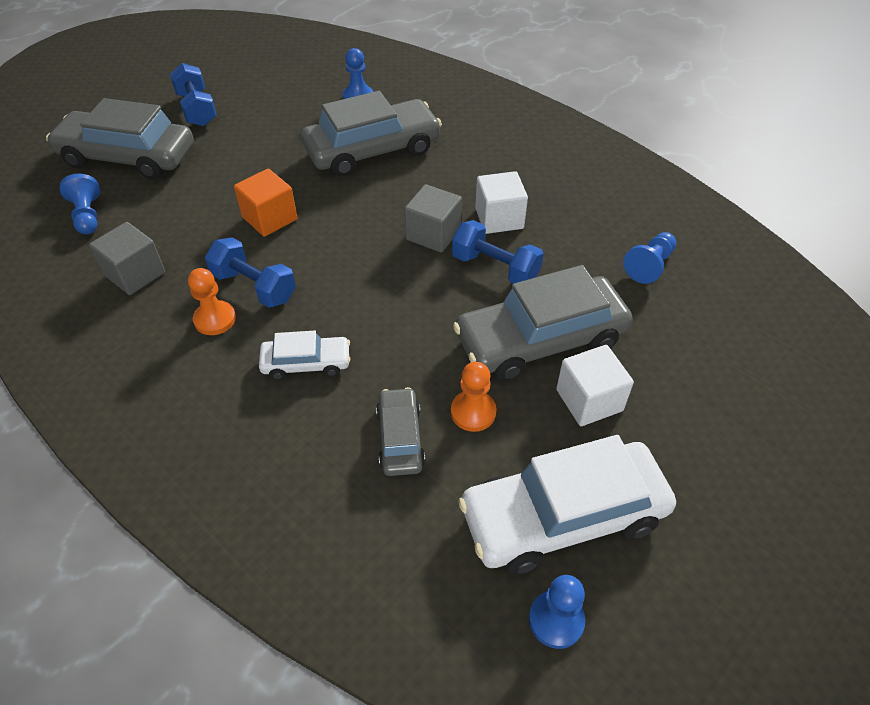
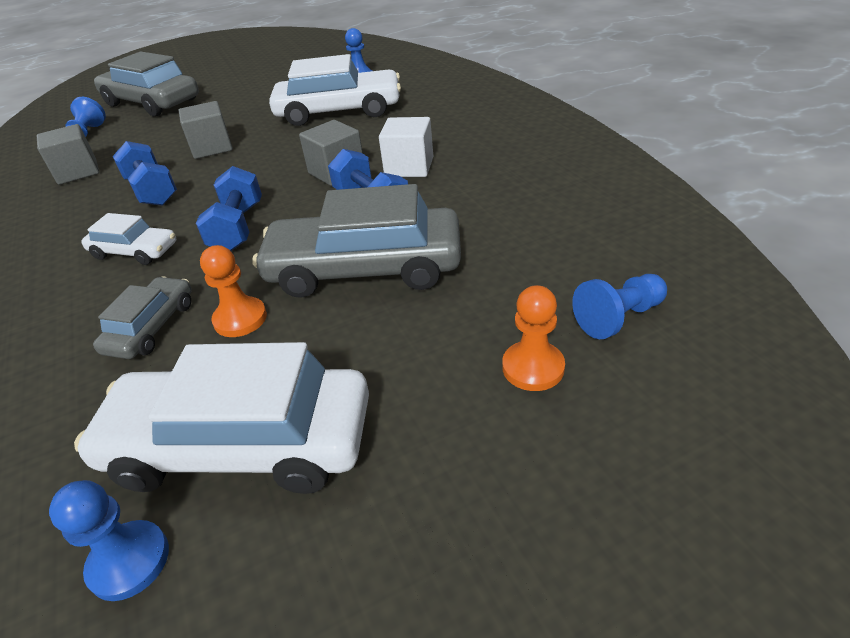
camera: 25 degrees right, 10 degrees down
(197, 109) = (229, 79): blue dumbbell -> blue dumbbell (238, 228)
(215, 319) = (99, 209): orange pawn -> orange pawn (533, 368)
(270, 218) = (212, 148): orange cube -> grey cube
(372, 150) = (339, 111): grey car -> white car
(589, 400) = (370, 332): white cube -> none
(649, 266) = (539, 222): blue pawn -> blue pawn (618, 317)

